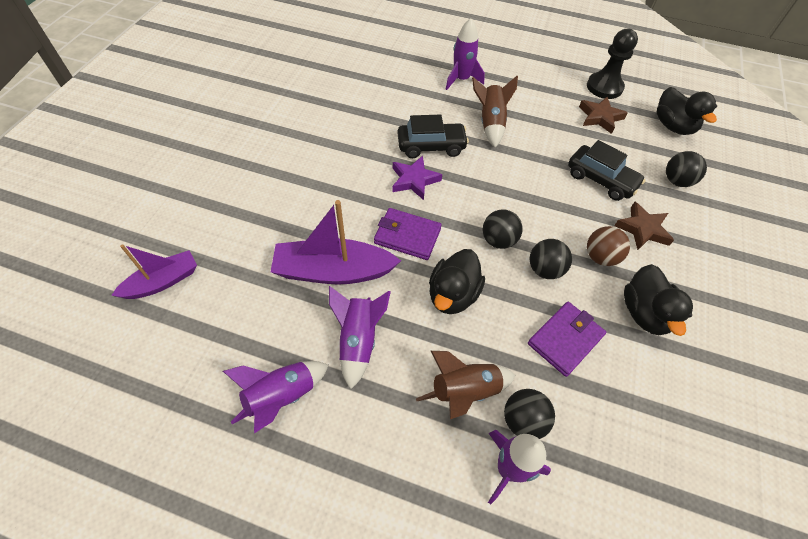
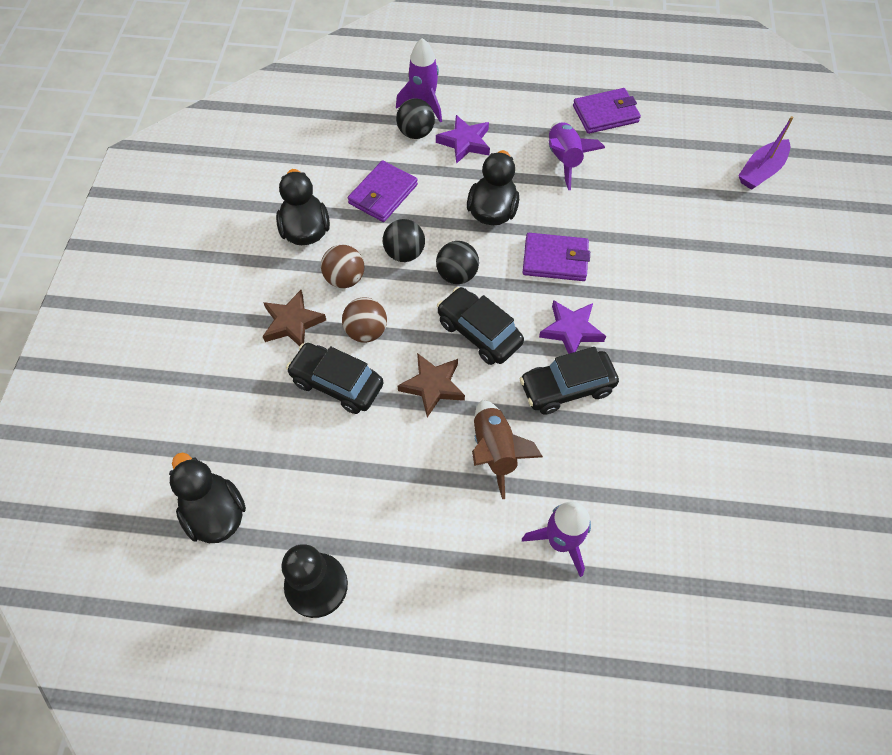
camera: 170 degrees right, 5 degrees up
(282, 397) = (605, 114): purple rocket -> purple wallet
(333, 271) = (613, 210): purple boat -> none
(465, 391) = (465, 142): brown rocket -> purple star
(487, 192) = (479, 333): none -> black car
(579, 211) = (366, 331): none -> brown ball
(600, 117) = (329, 505): brown star -> brown star (433, 386)
(676, 181) = (235, 404): black ball -> none

